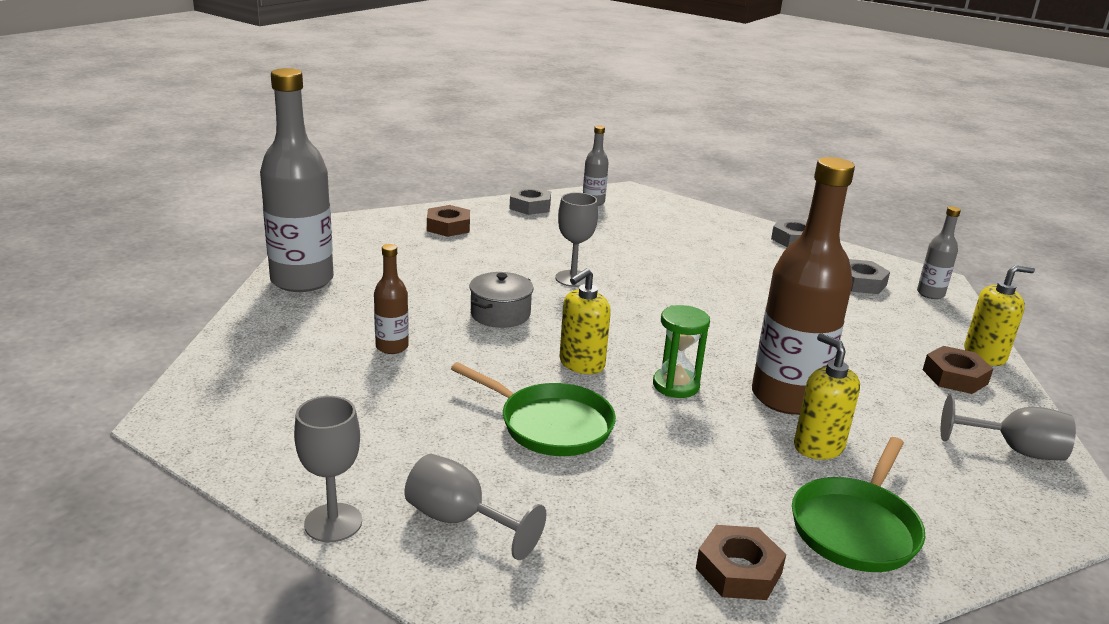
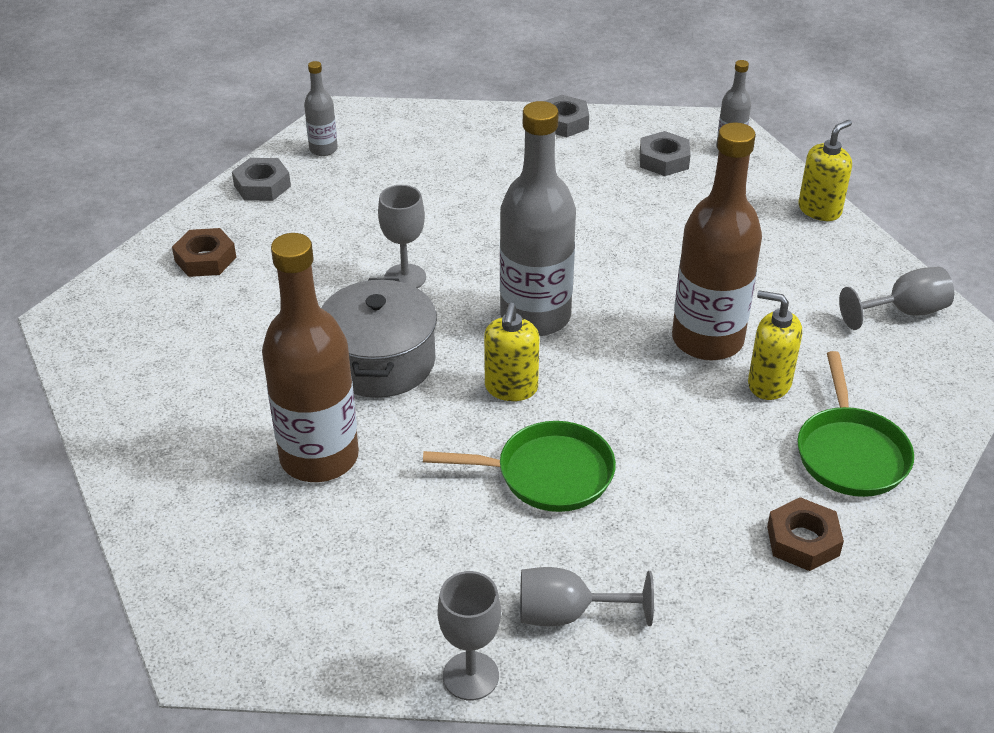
camera: 30 degrees left, 15 degrees up
(302, 280) = (130, 415): grey bottle -> grey bottle (535, 317)
(392, 347) = (319, 457): brown bottle -> brown bottle, size x2.14
(500, 314) = (380, 361): grey pot -> grey pot, size x1.60
(676, 385) = (611, 373): green hourglass -> none
(955, 377) = (814, 248): brown nut -> none

